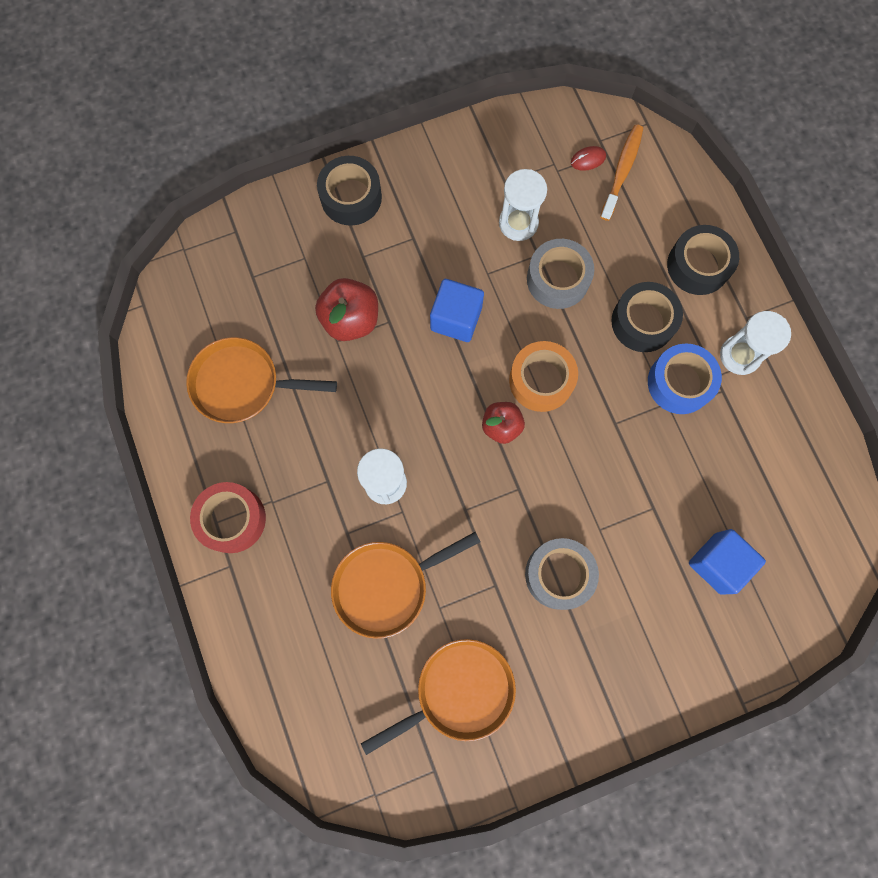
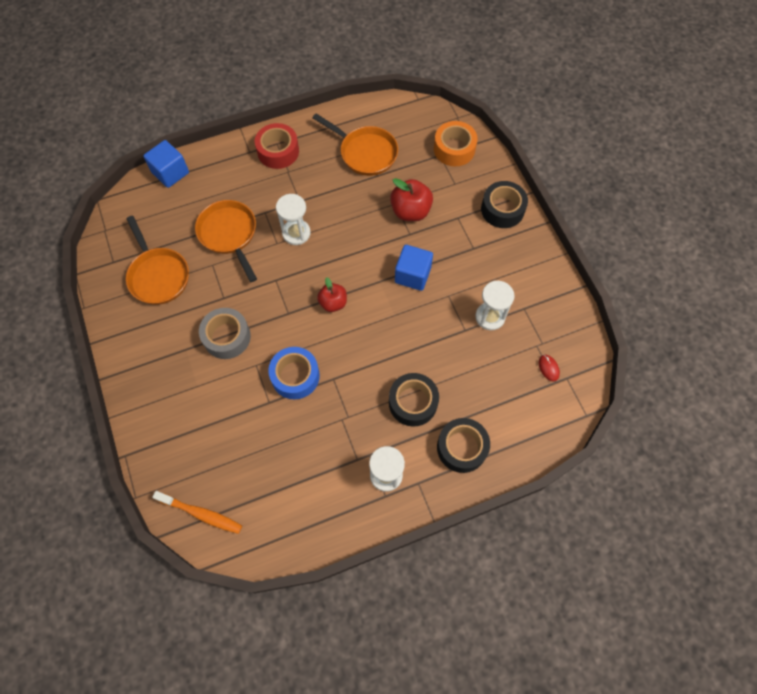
camera: 90 degrees right, 10 degrees down
(242, 384) = (365, 153): orange pan -> orange pan turned 120 degrees clockwise
(541, 380) = (366, 329): orange tape -> orange tape (454, 149)
(557, 279) = (445, 343): grey tape -> none
(622, 171) = (541, 393): orange toothbrush -> orange toothbrush (201, 514)
(679, 383) = (364, 427): blue tape -> blue tape (295, 376)
(717, 563) = (225, 445): blue cube -> blue cube (170, 173)

